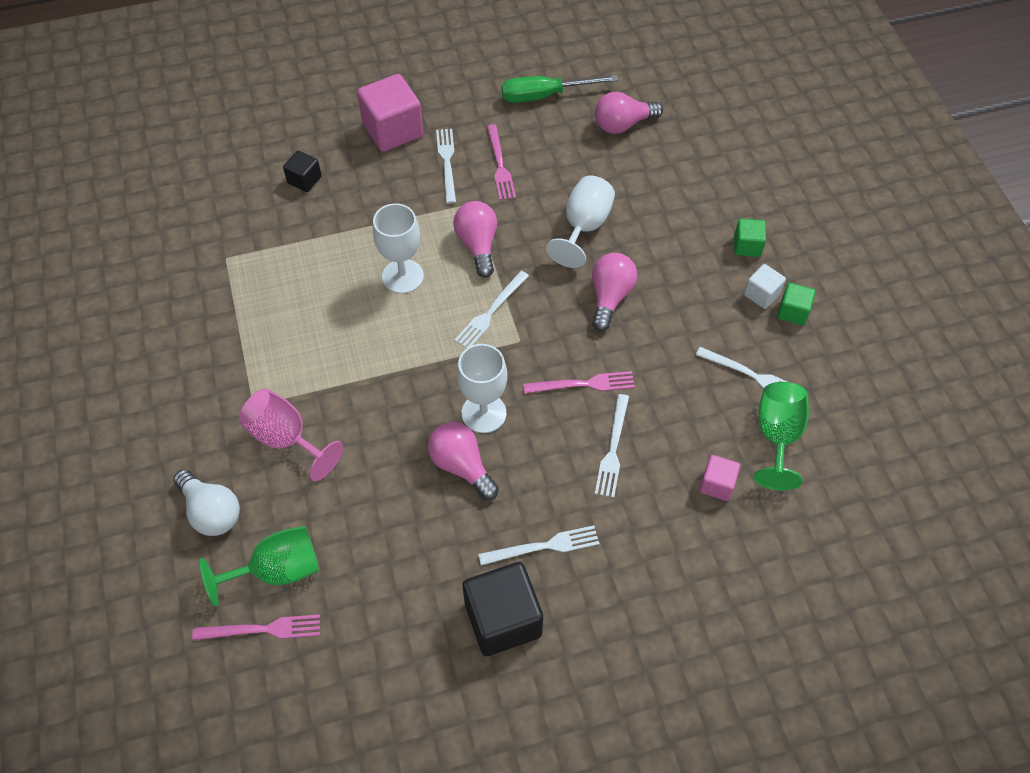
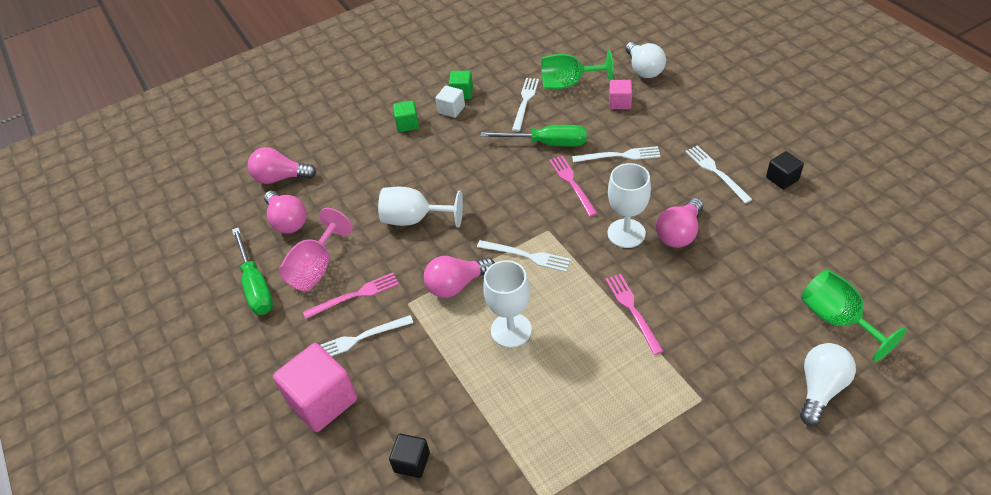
camera: 100 degrees left, 10 degrees down
(262, 629) = (888, 311): pink fork -> pink fork (633, 310)
(286, 438) = (720, 359): pink goblet -> pink goblet (316, 268)
(503, 619) = (782, 179): black cube -> black cube, size x0.52
(610, 297) = (483, 187): pink light bulb -> pink light bulb (280, 178)
(663, 378) = (547, 143): none -> green screwdriver
(783, 540) = (644, 69): none -> white light bulb

